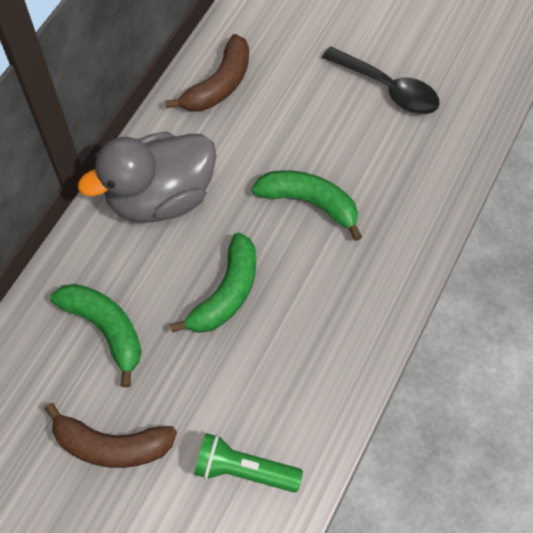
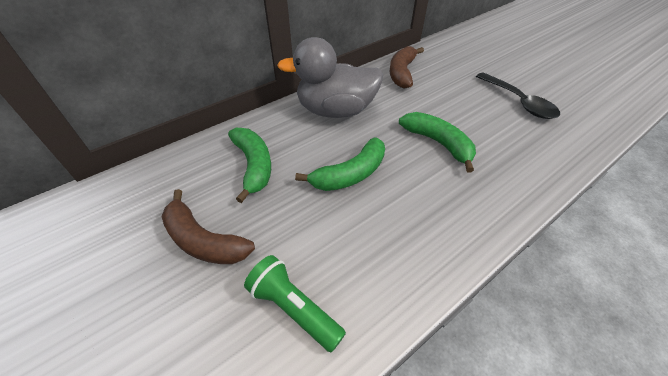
camera: 25 degrees right, 15 degrees down
(219, 85) = (402, 73): brown banana -> brown banana turned 135 degrees clockwise

